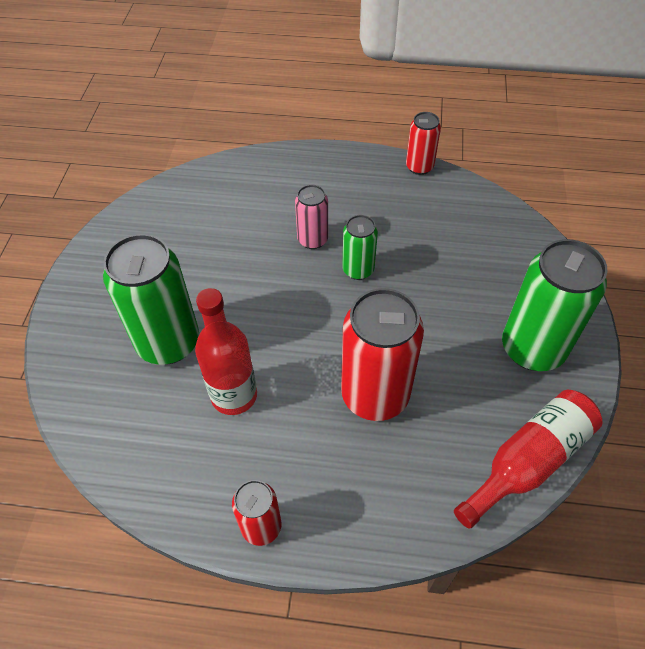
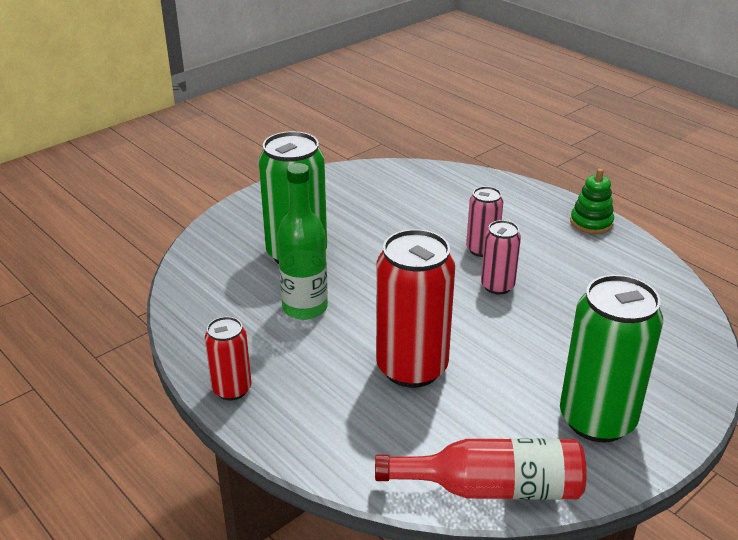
camera: 40 degrees right, 20 degrees down
(234, 395) = (305, 307): red bottle -> green bottle
(358, 270) = (497, 286): green can -> pink can
(364, 163) = (591, 223): none -> green stacking toy
(419, 167) = (643, 247): red can -> none

